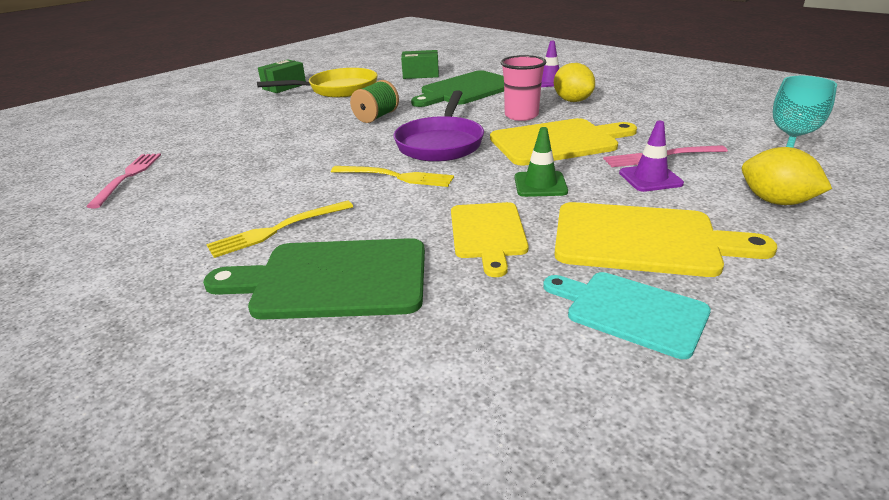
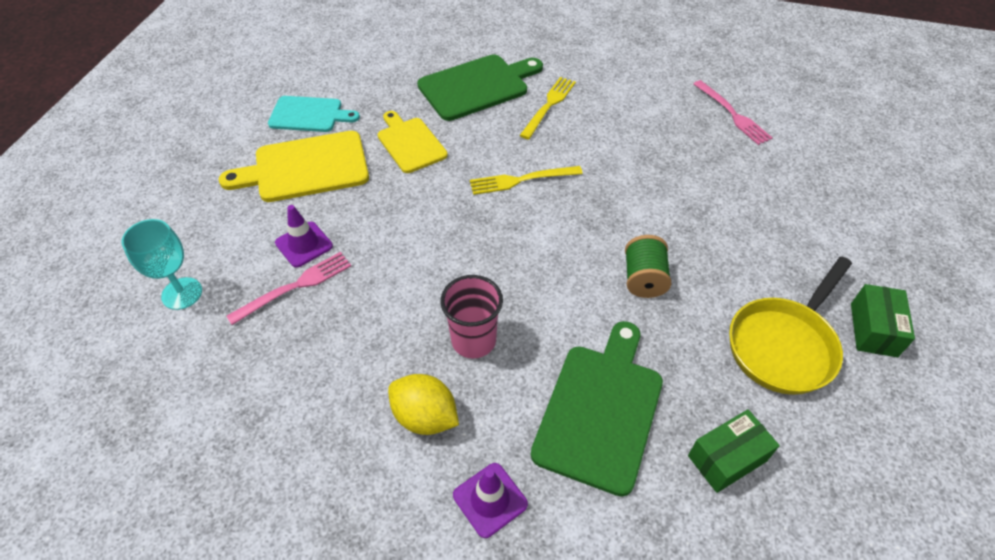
camera: 150 degrees right, 20 degrees up
(441, 143) = (523, 244): purple pan -> none
(540, 184) = (396, 206): green traffic cone -> none
(558, 142) = (405, 285): yellow cutting board -> none
(775, 201) = (202, 241): yellow lemon -> none

